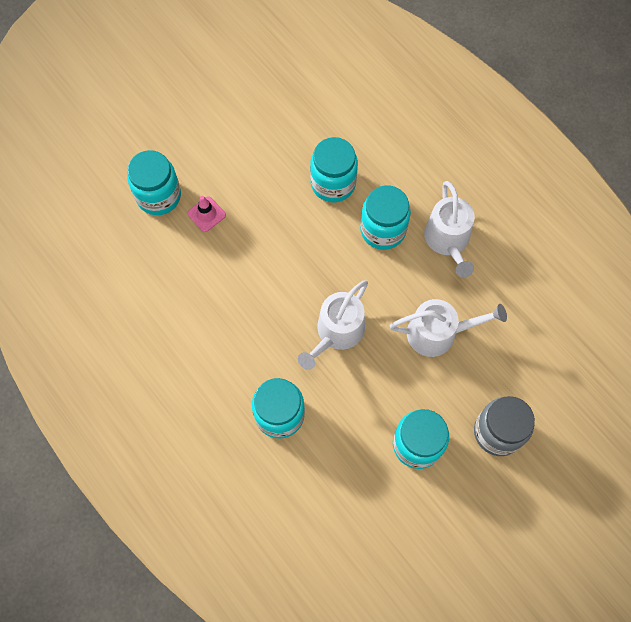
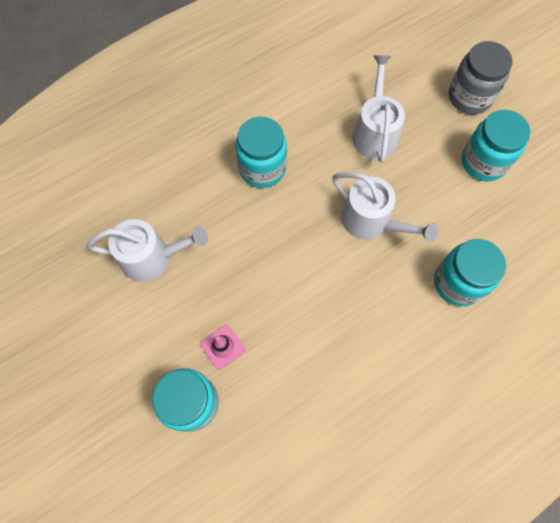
camera: 85 degrees left, 0 degrees up
(333, 183) = (203, 210): turquoise jar -> none
(448, 240) = (279, 113): white watering can -> white watering can (152, 257)

